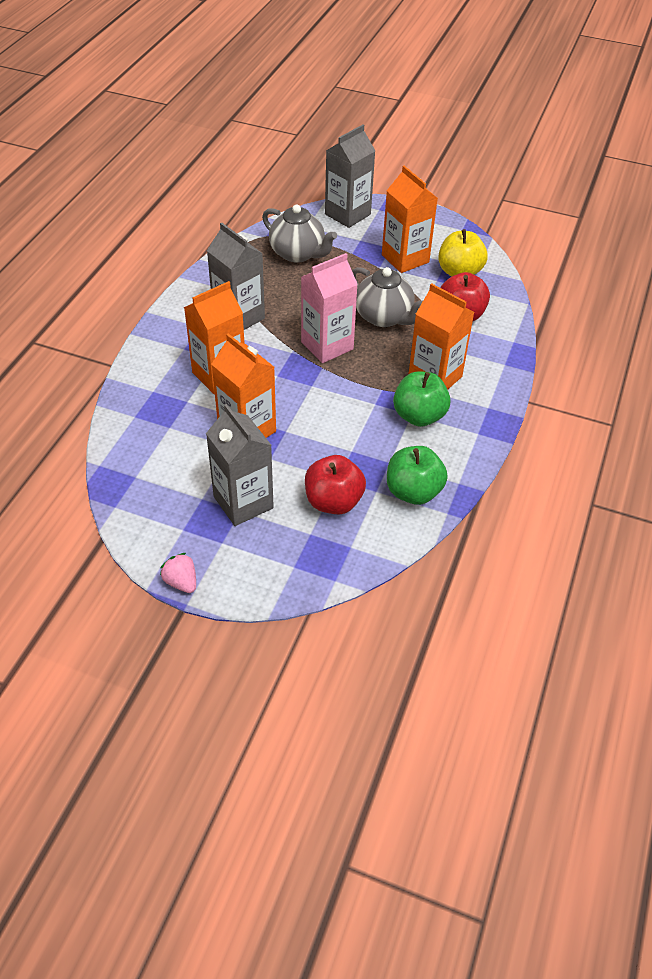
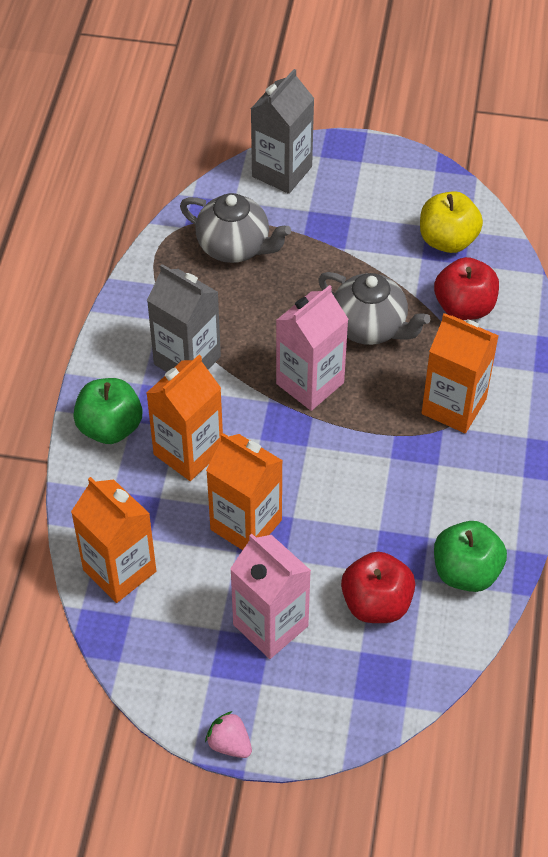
camera: 10 degrees left, 5 degrees up
(243, 502) = (270, 625): grey carton -> pink carton
(405, 258) = (374, 231): orange carton -> orange carton (119, 570)
(419, 416) = (447, 465): green apple -> green apple (110, 427)

